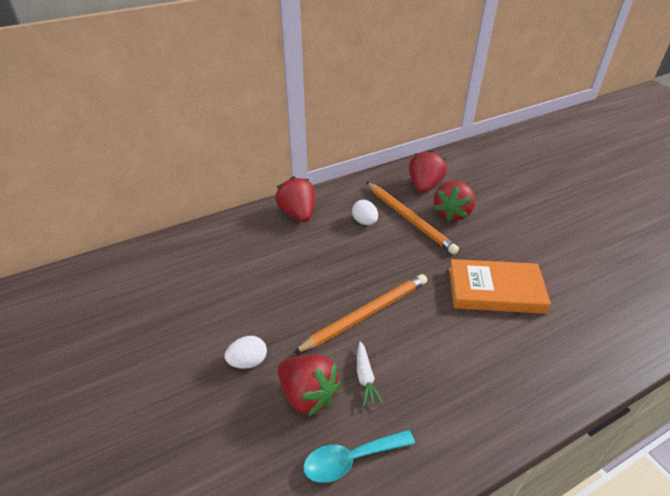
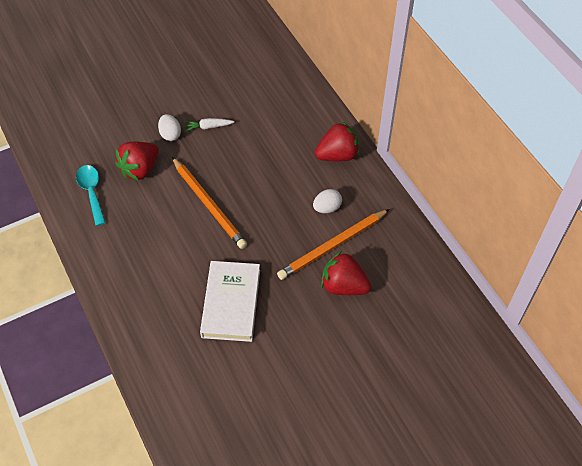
camera: 90 degrees right, 15 degrees up
(365, 378) = (150, 202): white carrot -> white carrot (208, 127)
(424, 186) = (392, 266): red strawberry -> none
(495, 290) = (231, 303): orange book -> white book

